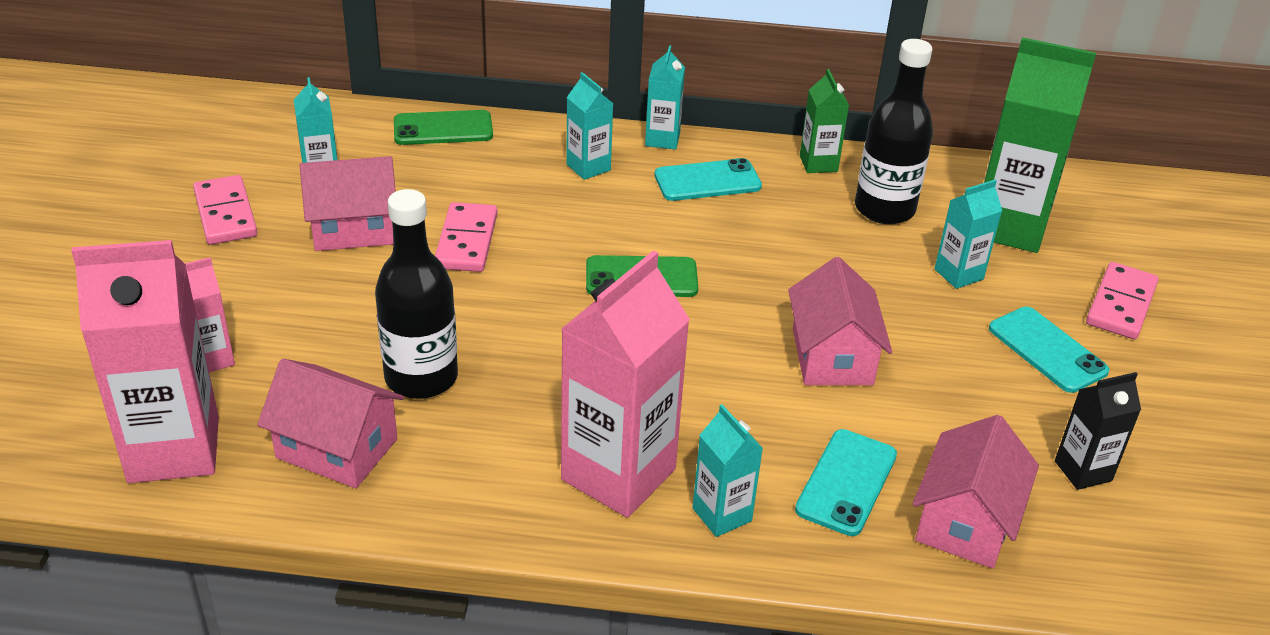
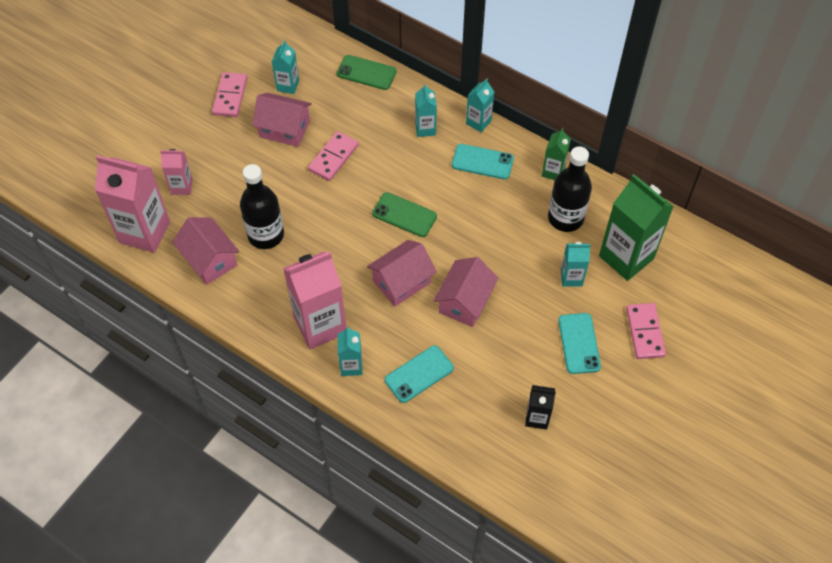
camera: 30 degrees right, 20 degrees up
(965, 521) = (458, 418): pink house -> pink house (402, 282)
(1120, 304) = (644, 332): pink domino -> pink domino turned 60 degrees counterclockwise

